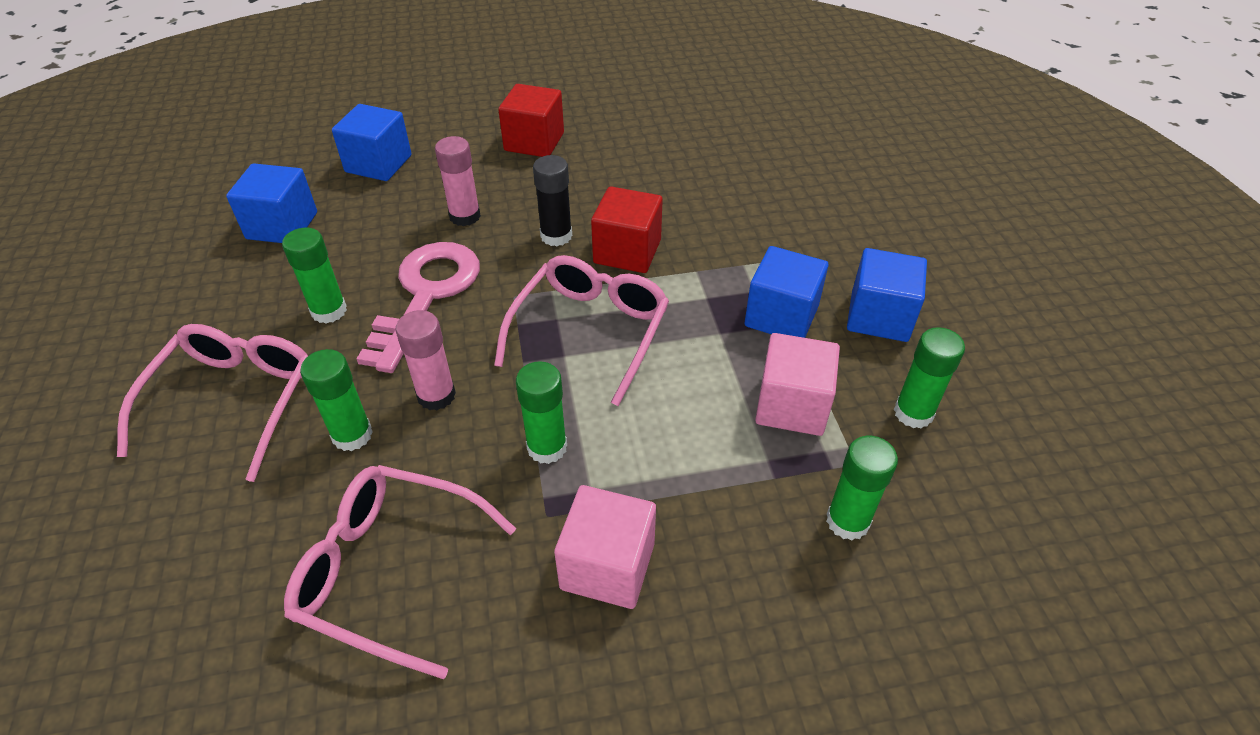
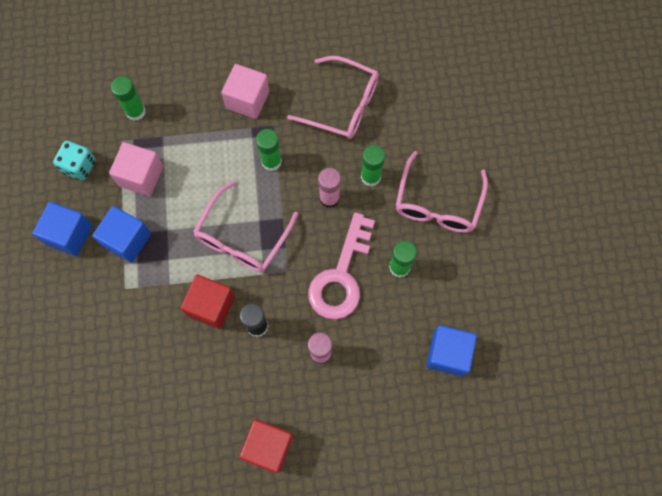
camera: 175 degrees left, 25 degrees up
(378, 164) = (391, 425): blue cube -> none
(913, 413) = (79, 166): green glue stick -> turquoise dice

